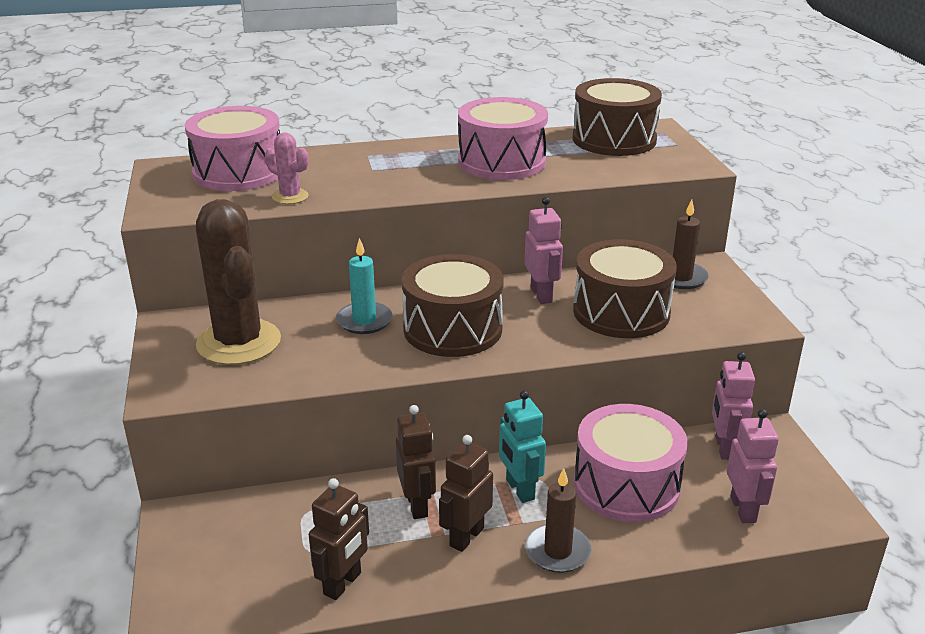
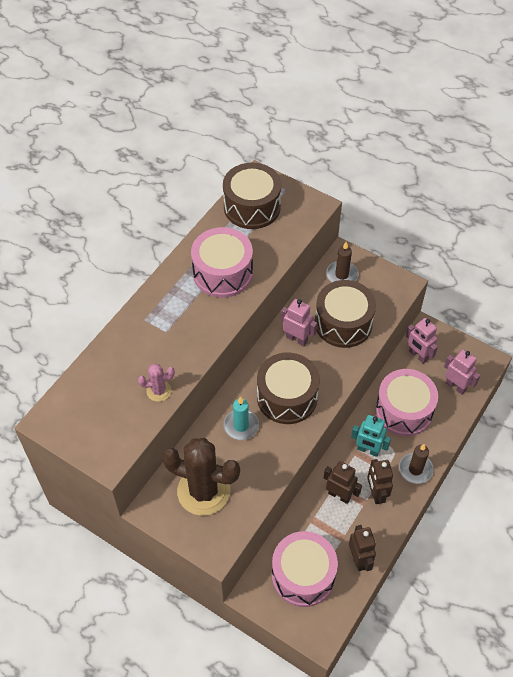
camera: 45 degrees left, 25 degrees up
(238, 172) = (98, 392): pink drum -> pink drum (303, 575)

